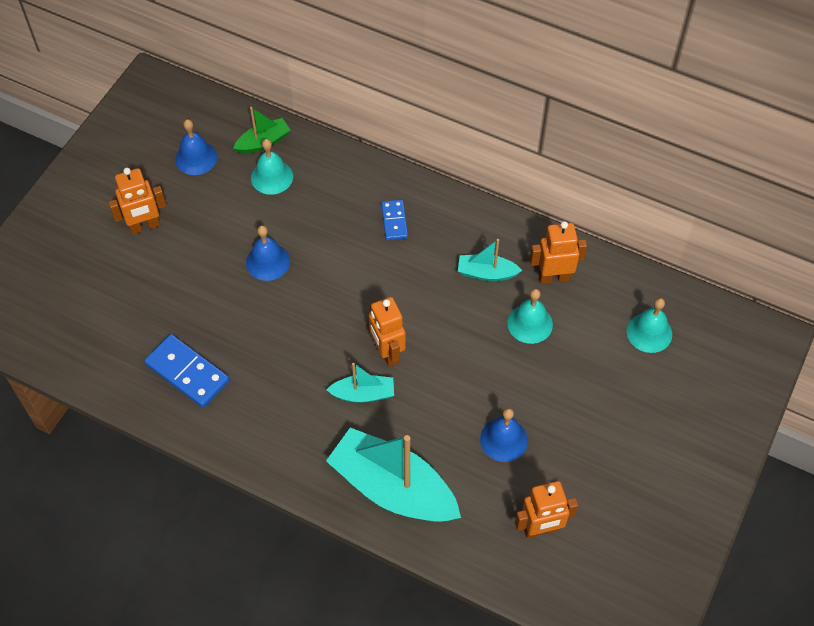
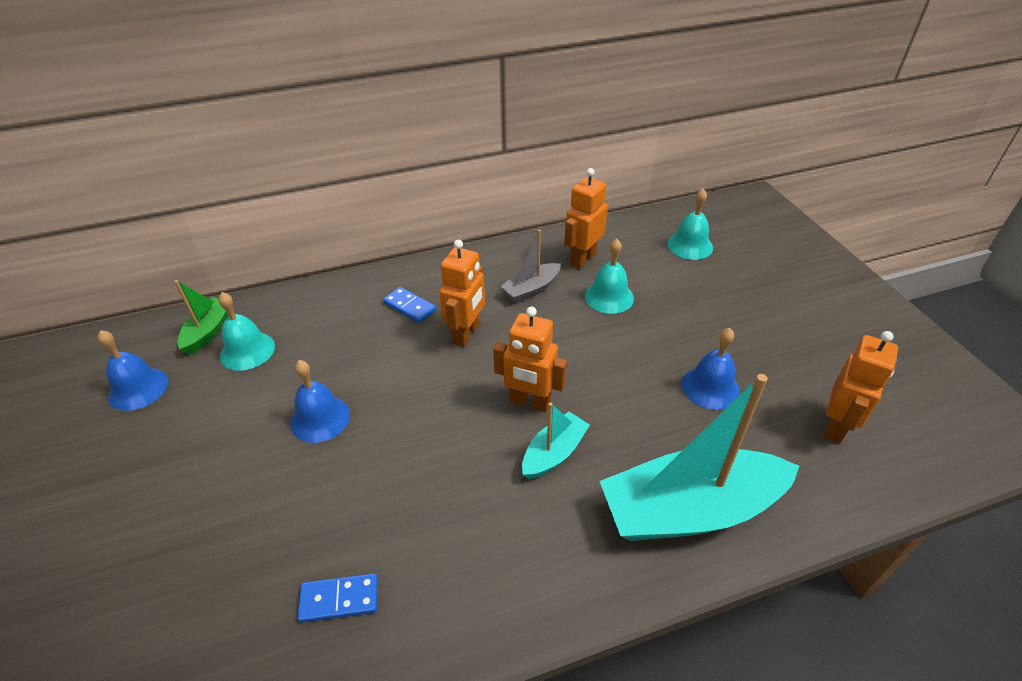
camera: 45 degrees left, 15 degrees down
(145, 226) = (127, 491): orange robot -> orange robot (466, 334)
(187, 372) = (339, 599): blue domino -> blue domino, size x0.59
(486, 273) = (531, 289): turquoise boat -> grey boat

